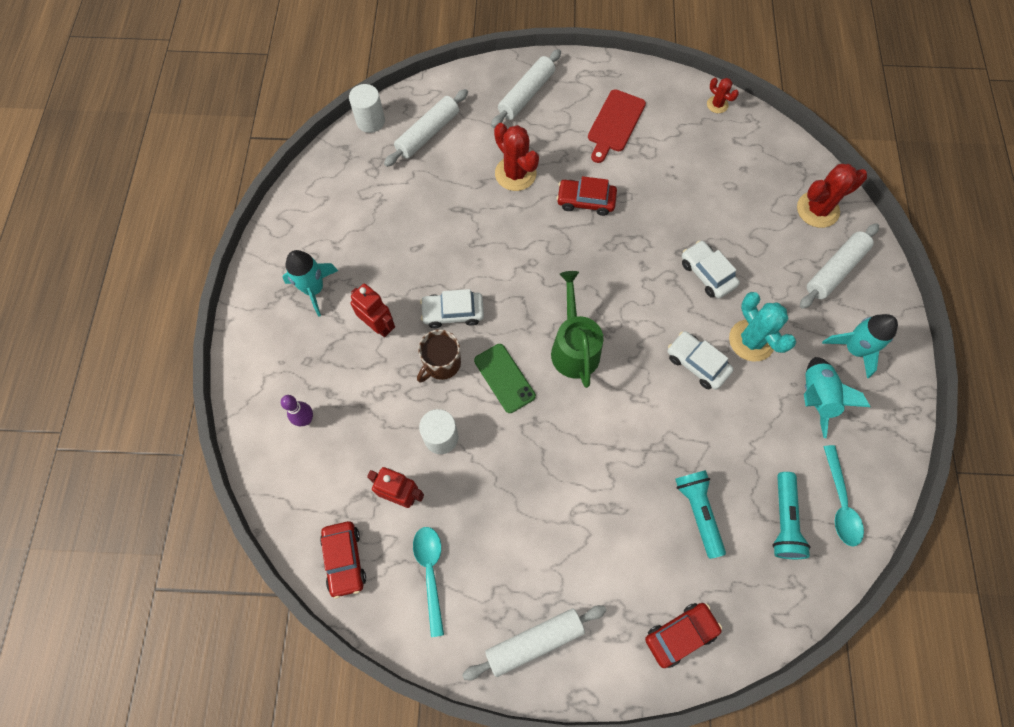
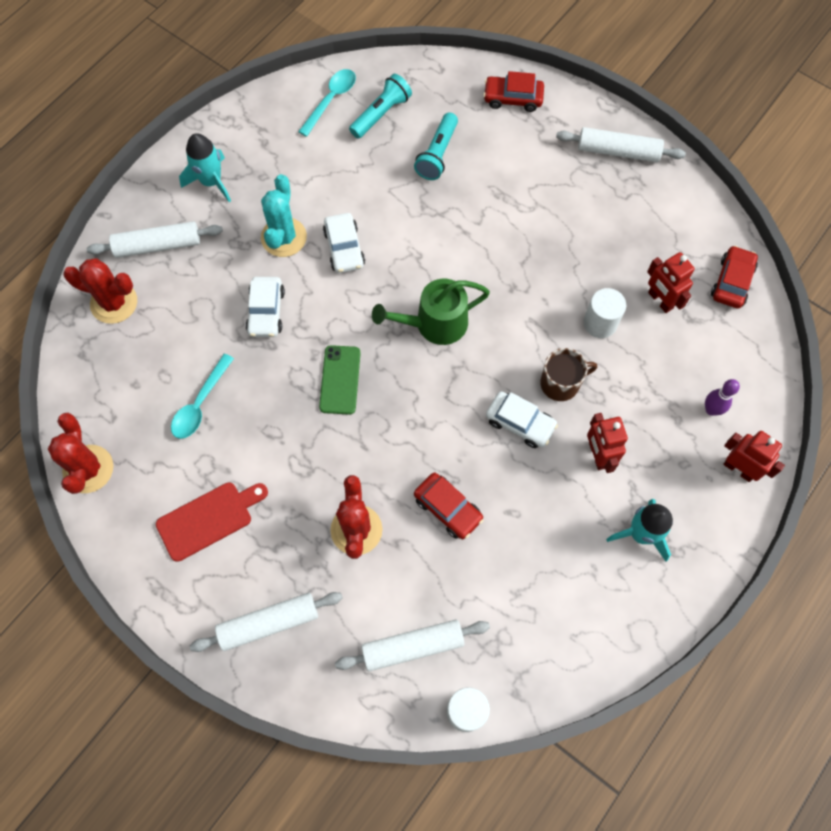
camera: 145 degrees left, 0 degrees up
(260, 384) = (738, 469): none -> red robot
(430, 572) = (668, 235): turquoise spoon -> turquoise spoon (200, 404)
(504, 378) = (513, 336): green phone -> green phone (340, 380)
(574, 348) = (435, 324): green watering can -> green watering can turned 45 degrees clockwise
(585, 201) = (312, 452): red car -> red car (448, 508)
(717, 105) = (88, 469): red cactus -> red cactus, size x1.85
(815, 397) = (277, 169): turquoise rocket -> none

